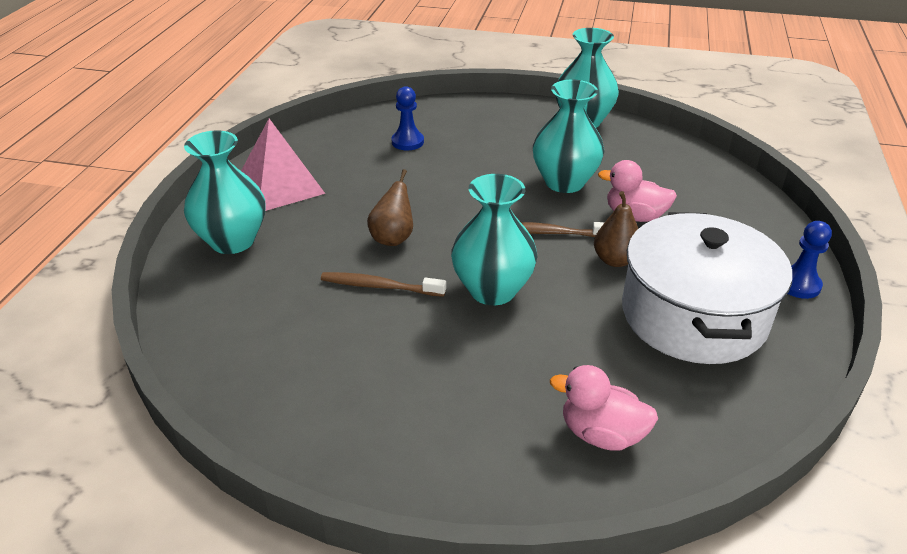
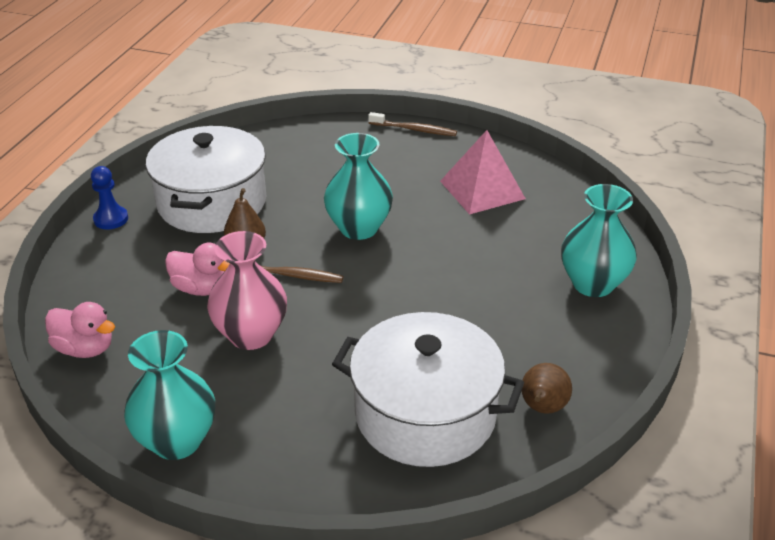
camera: 175 degrees left, 0 degrees up
(280, 186) = (570, 348): pink pyramid -> pink pyramid (482, 189)
(380, 286) = (451, 236): brown toothbrush -> brown toothbrush (414, 129)
(393, 238) = (441, 278): brown pear -> brown pear (542, 408)
(407, 142) = (425, 414): blue pawn -> white pot
(564, 182) = (251, 335): turquoise vase -> pink vase
(601, 434) = (314, 146): pink duck -> pink duck (85, 348)

